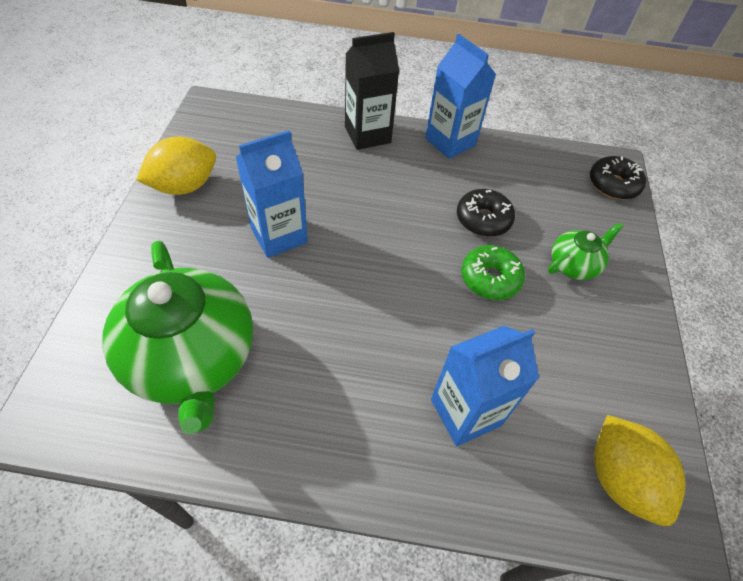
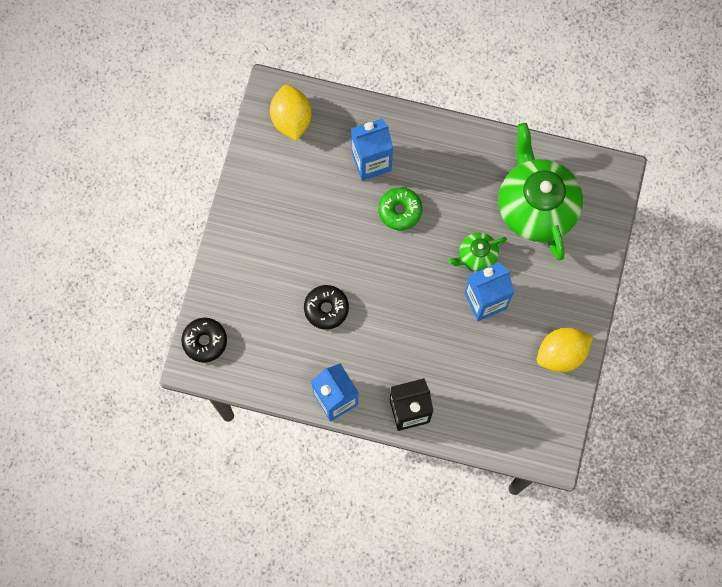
camera: 170 degrees left, 20 degrees up
(490, 278) = (334, 254): green donut -> green donut (400, 211)
(574, 265) = (268, 262): green teapot -> green teapot (476, 256)

